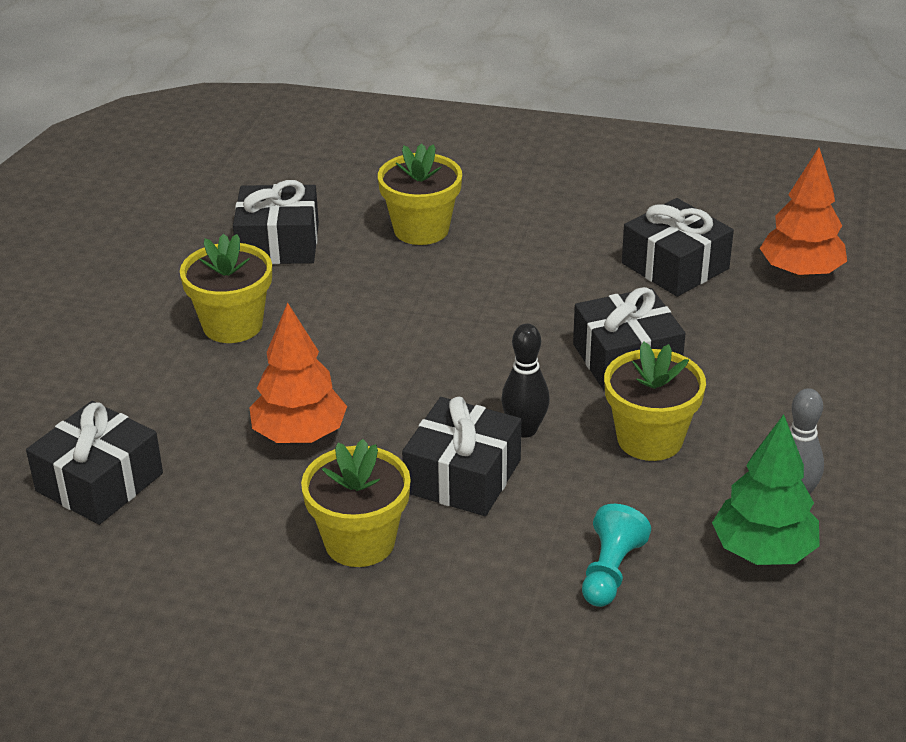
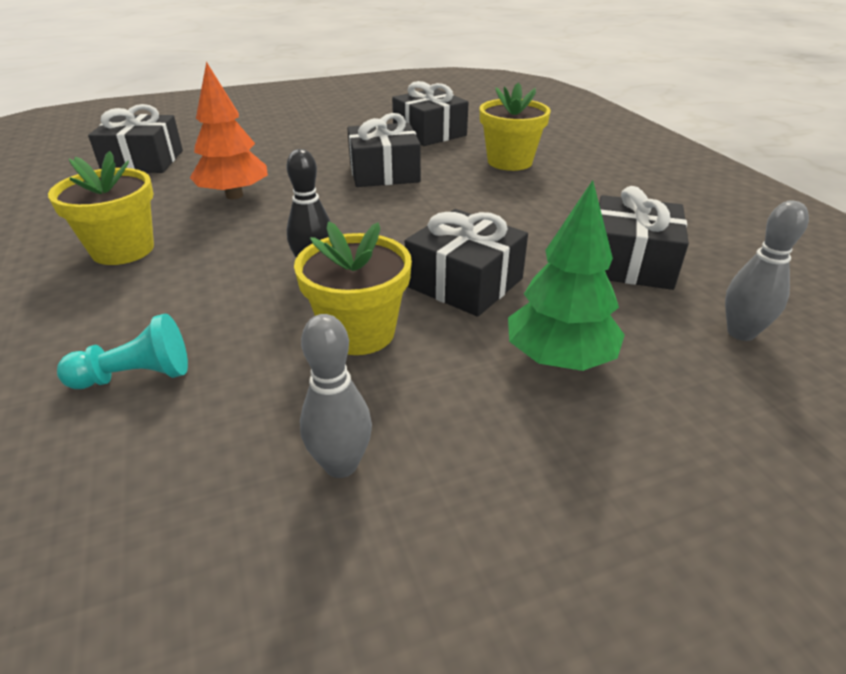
camera: 55 degrees right, 0 degrees up
(232, 325) = (331, 146): yellow flower pot -> none
(463, 476) = (231, 263): black gift -> black gift (384, 172)
(763, 551) = (222, 475): green tree -> green tree (559, 359)
(800, 272) = (741, 333): orange tree -> grey bowling pin

